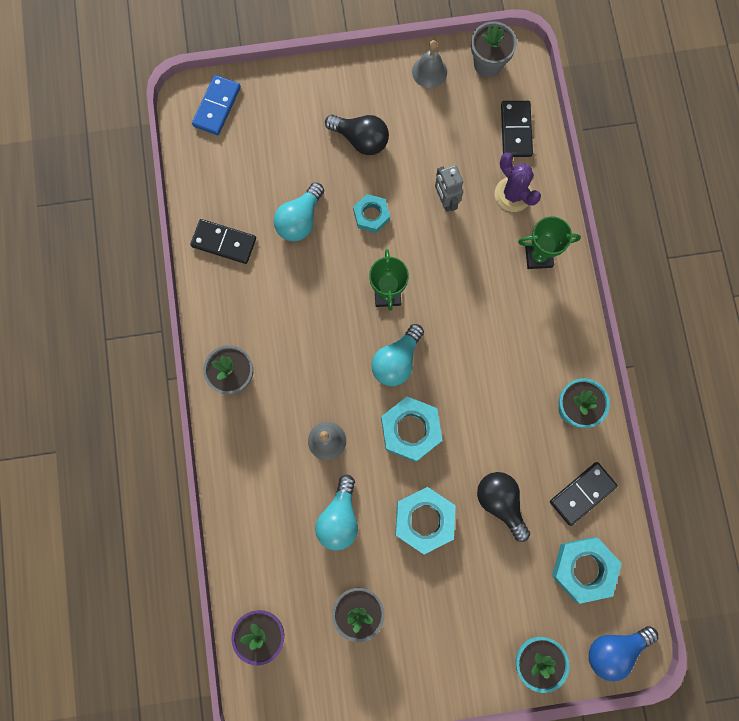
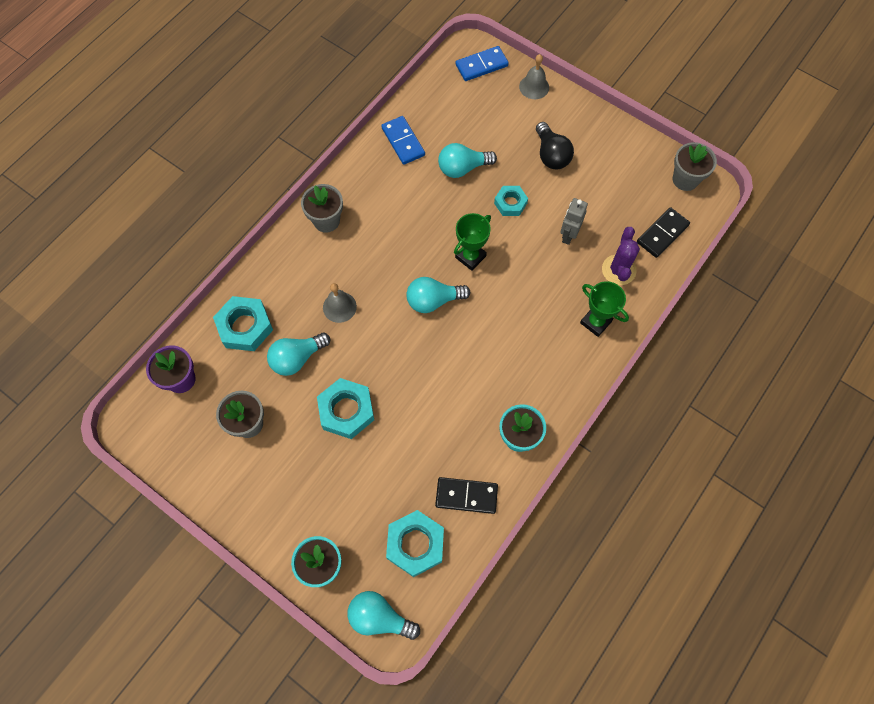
camera: 45 degrees right, 10 degrees down
(224, 242) = (403, 142): black domino -> blue domino
(410, 430) = (397, 349): turquoise nut -> turquoise nut (245, 326)
(429, 71) = (639, 152): grey bell -> grey bell (534, 87)
(500, 502) = (406, 448): black light bulb -> none
(614, 649) = (379, 617): blue light bulb -> turquoise light bulb

